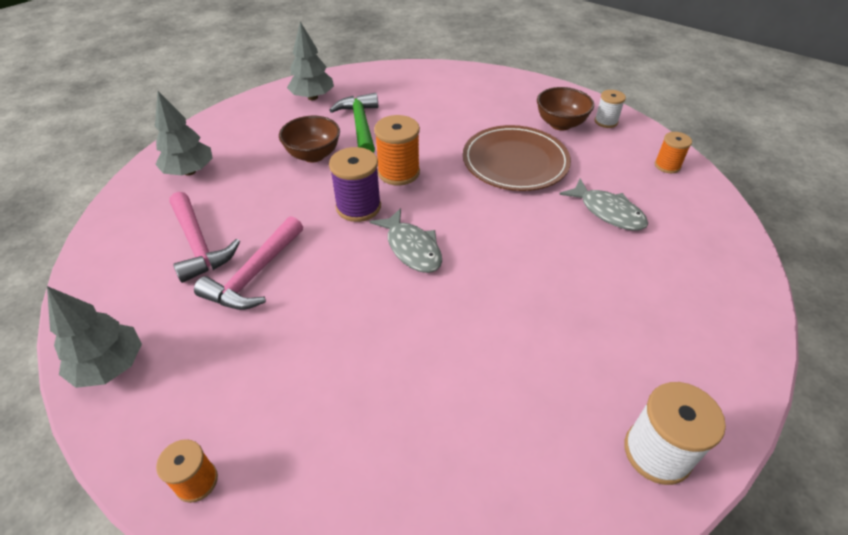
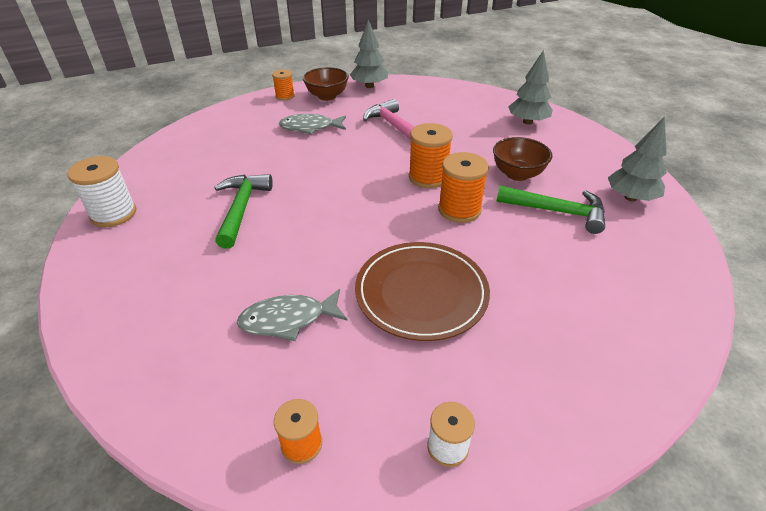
camera: 120 degrees right, 5 degrees down
(198, 244) = (440, 115): pink hammer -> none
(358, 207) = (428, 177): purple spool -> orange spool
(412, 248) = (360, 186): grey fish -> grey fish (310, 127)
(529, 323) = (241, 209): none -> green hammer
(560, 124) = (472, 382): brown bowl -> brown bowl (327, 96)

